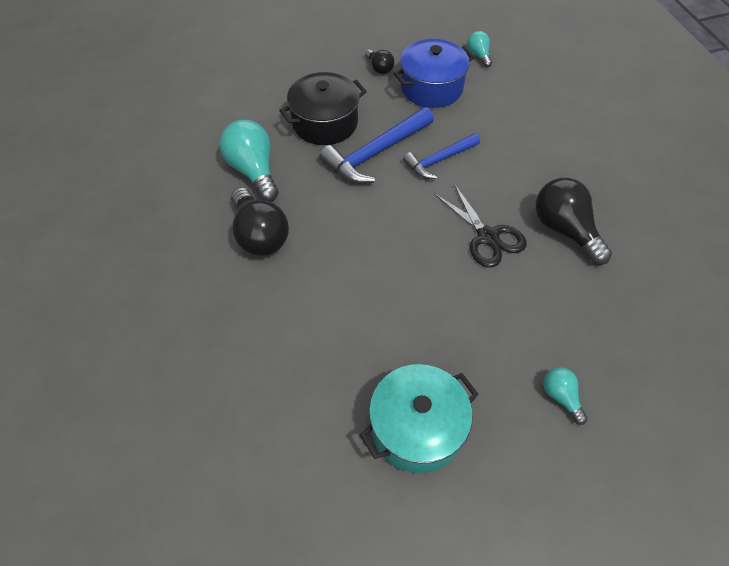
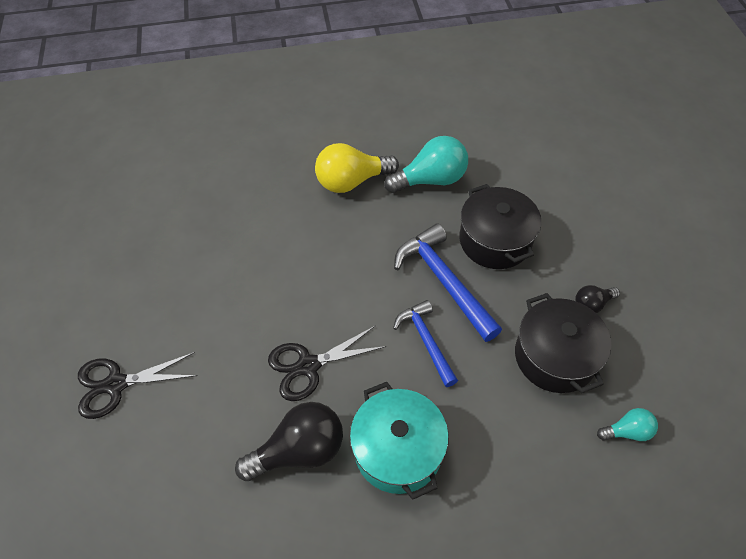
camera: 100 degrees right, 0 degrees up
(259, 235) = (352, 181): black light bulb -> yellow light bulb
(417, 428) = (135, 269): turquoise pot -> turquoise pot (398, 450)
(431, 88) = (555, 356): blue pot -> black pot
(561, 397) = (116, 384): turquoise light bulb -> black scissors

